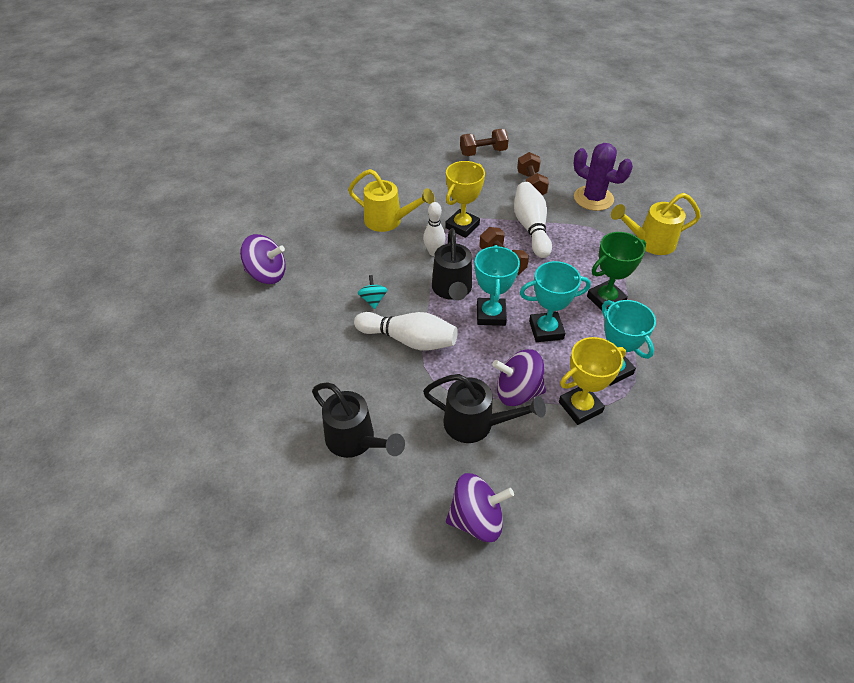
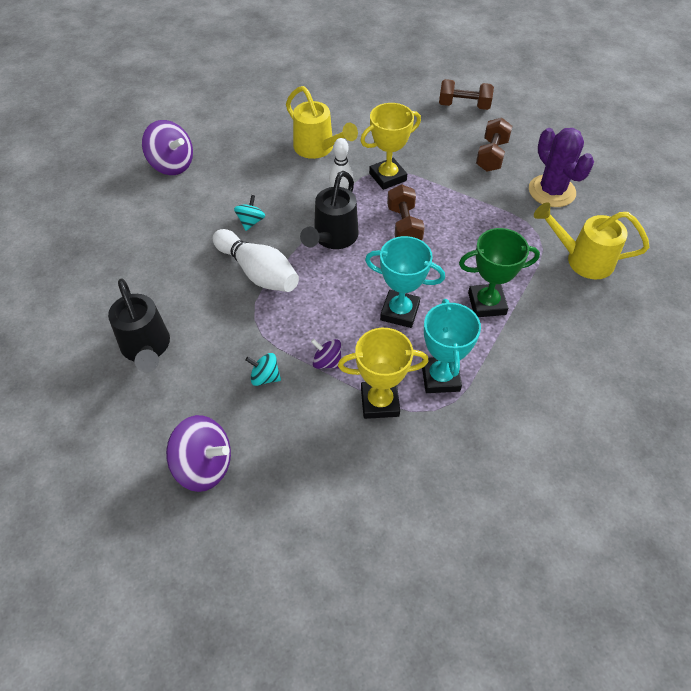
camera: 25 degrees right, 5 degrees up
(476, 424) = (265, 377): black watering can -> turquoise spinning top
(491, 315) = (354, 276): turquoise trophy -> none
(517, 392) = (327, 362): purple spinning top -> purple spinning top, size x0.55
(531, 228) = (459, 201): white bowling pin -> none

